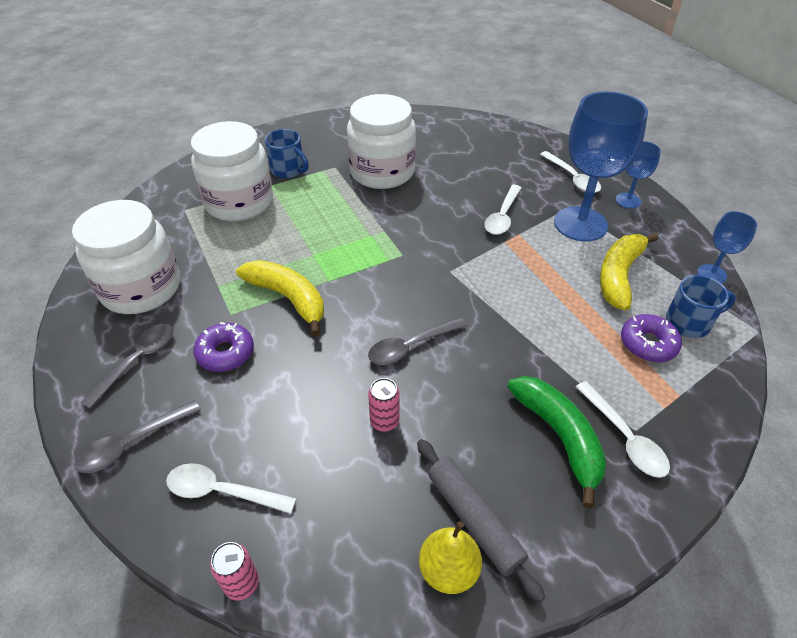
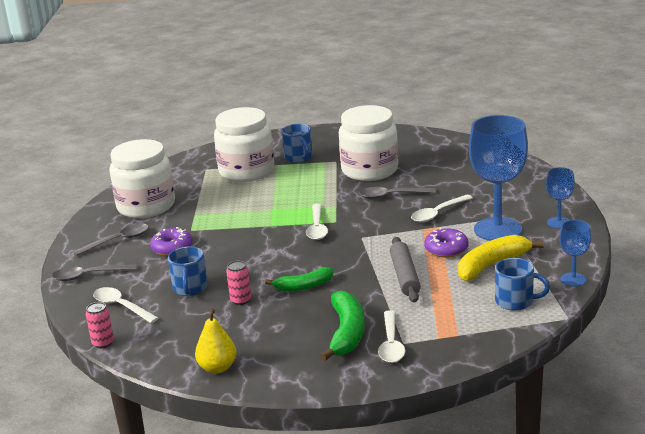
camera: 30 degrees right, 20 degrees down
(288, 298) = (234, 229): yellow banana -> none
(300, 421) = (190, 288): none -> blue mug
(411, 346) = (292, 270): grey spoon -> grey spoon (391, 196)
(445, 370) = (304, 286): none -> green banana
(474, 520) = (253, 353): grey rolling pin -> grey rolling pin (405, 276)
(572, 178) = (526, 200): white spoon -> white spoon (317, 228)
(648, 344) = (467, 305): purple donut -> purple donut (446, 249)

